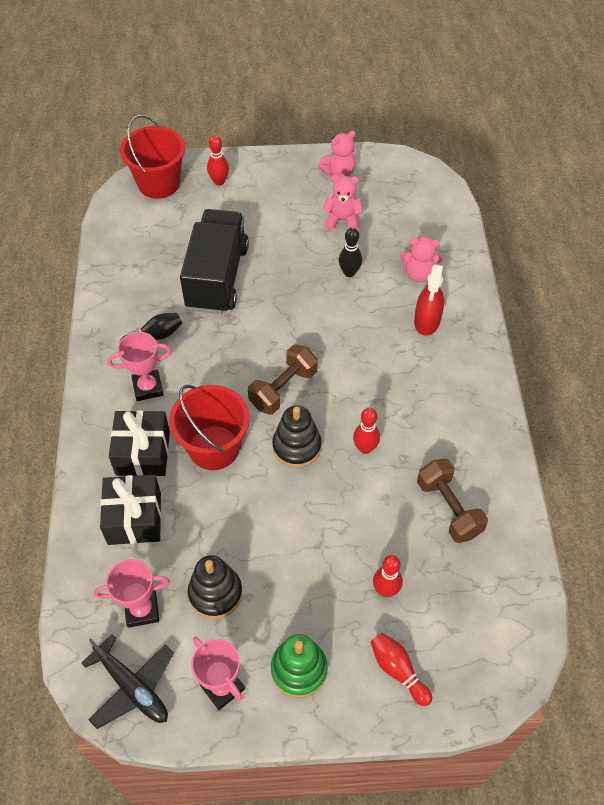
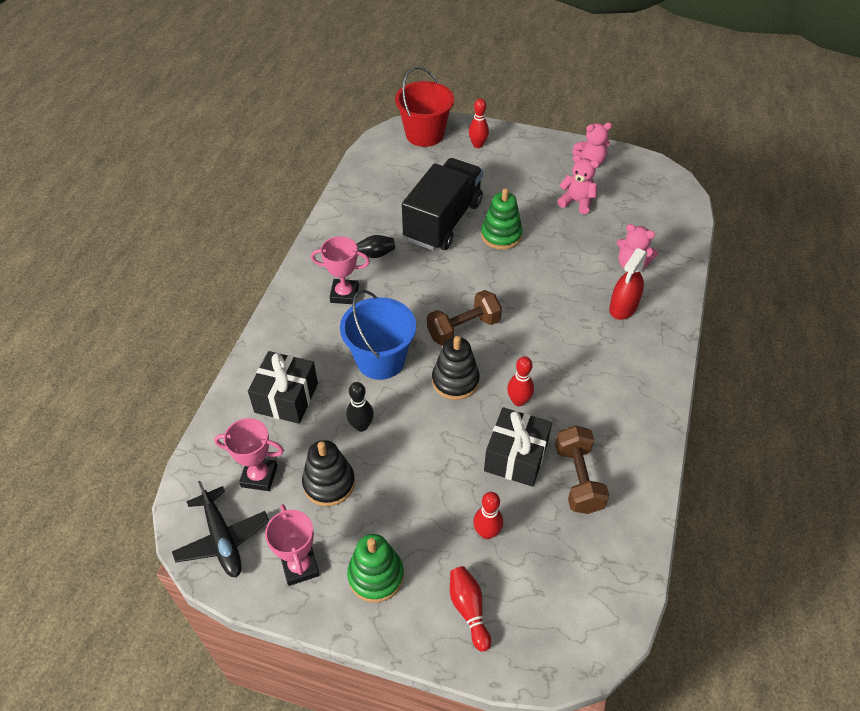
camera: 20 degrees right, 5 degrees down
(143, 453) = (317, 346): black gift -> black gift (516, 457)
(214, 447) = (380, 360): red bucket -> blue bucket
(281, 277) = (501, 235): none -> green stacking toy
(349, 272) = (565, 247): black bowling pin -> black bowling pin (361, 426)

